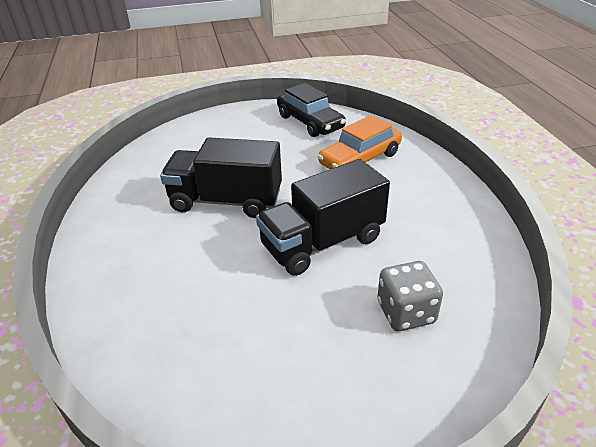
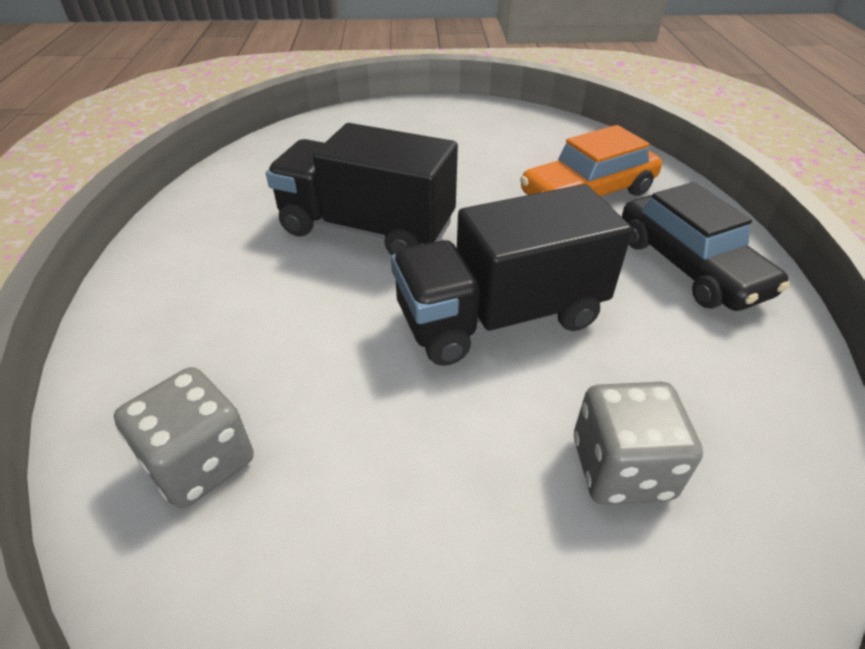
camera: 10 degrees right, 5 degrees up
(169, 351) = (200, 462): none -> grey dice
(310, 122) = (522, 131): black car -> black car (689, 266)

